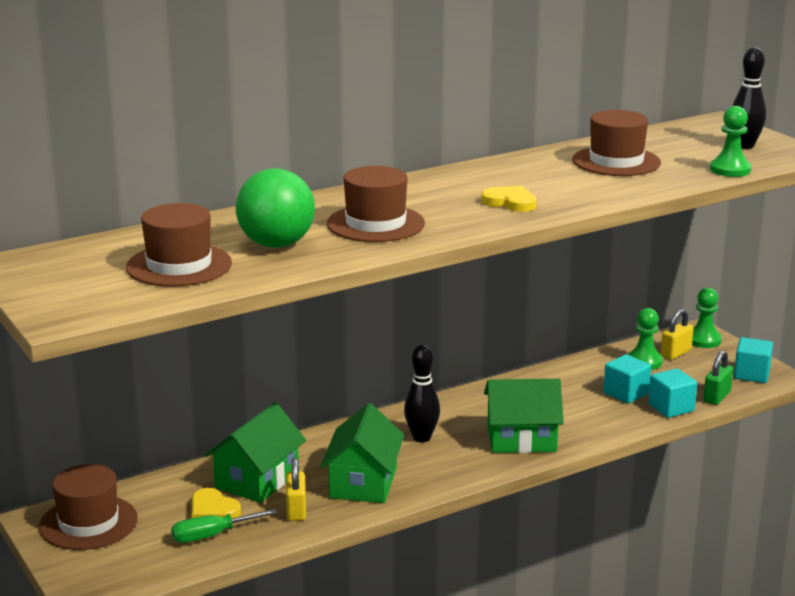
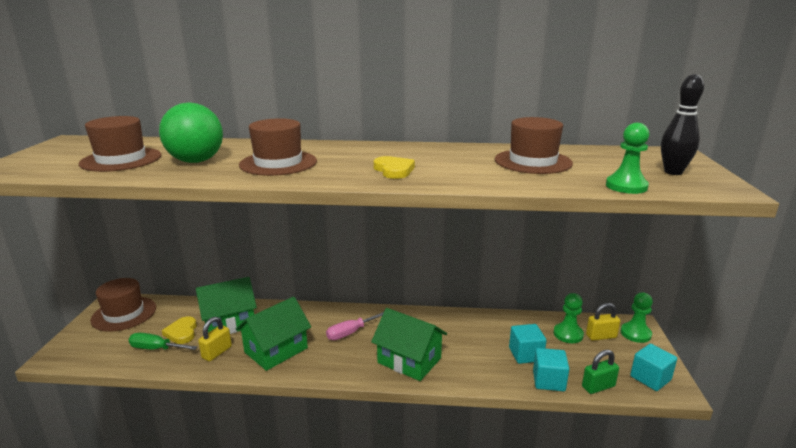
camera: 35 degrees right, 0 degrees up
(421, 438) = (350, 333): black bowling pin -> pink screwdriver

